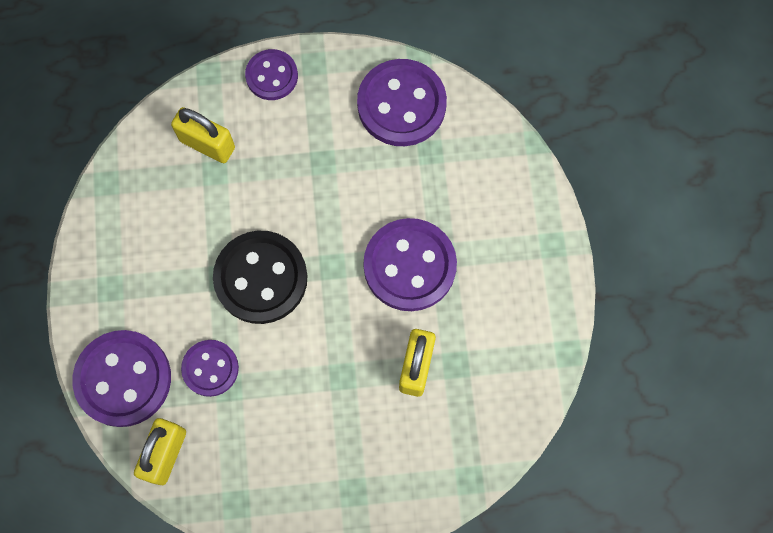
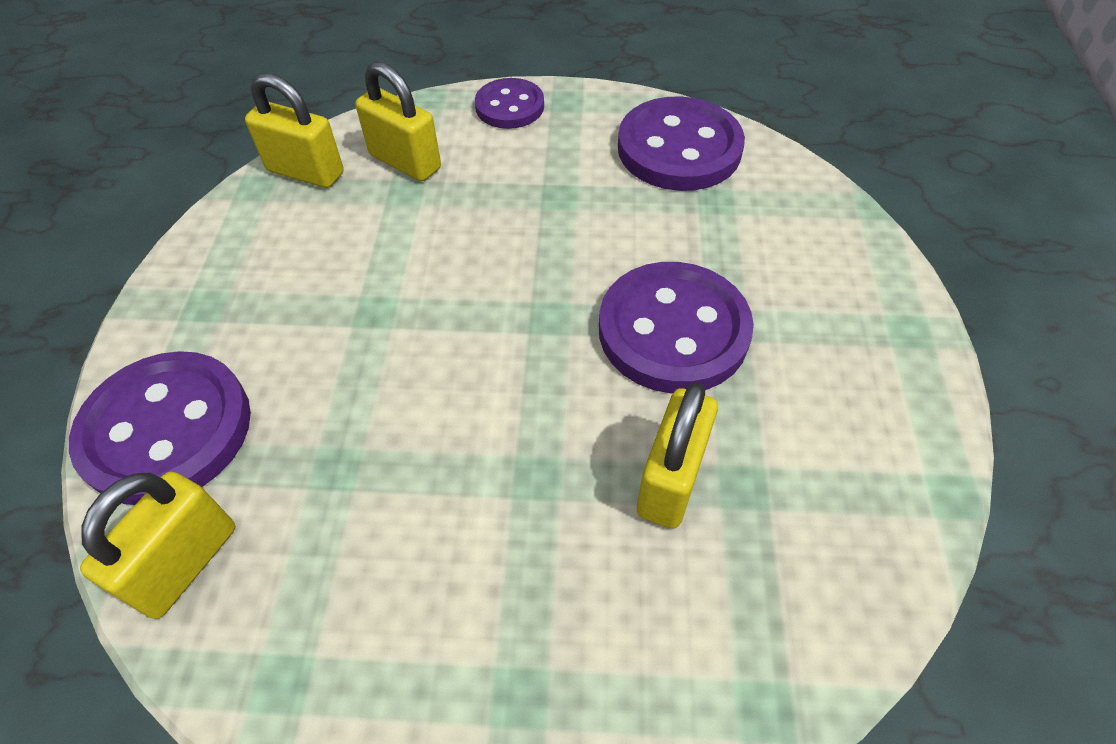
camera: 10 degrees right, 20 degrees down
(138, 164) = (305, 172): none -> yellow padlock
(210, 368) = (315, 433): purple button -> none
(261, 278) = (435, 319): black button -> none

